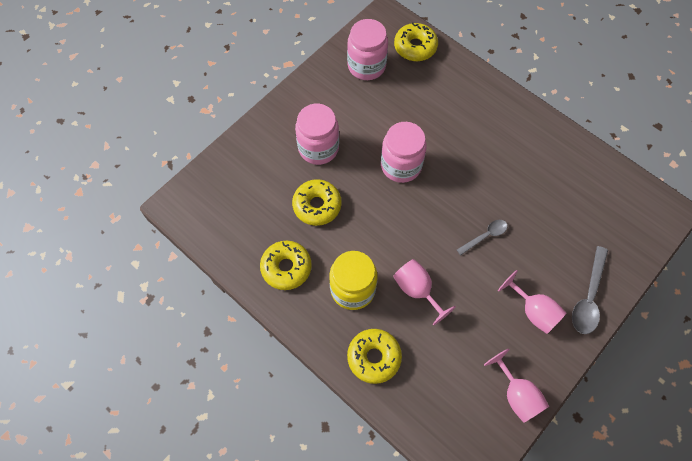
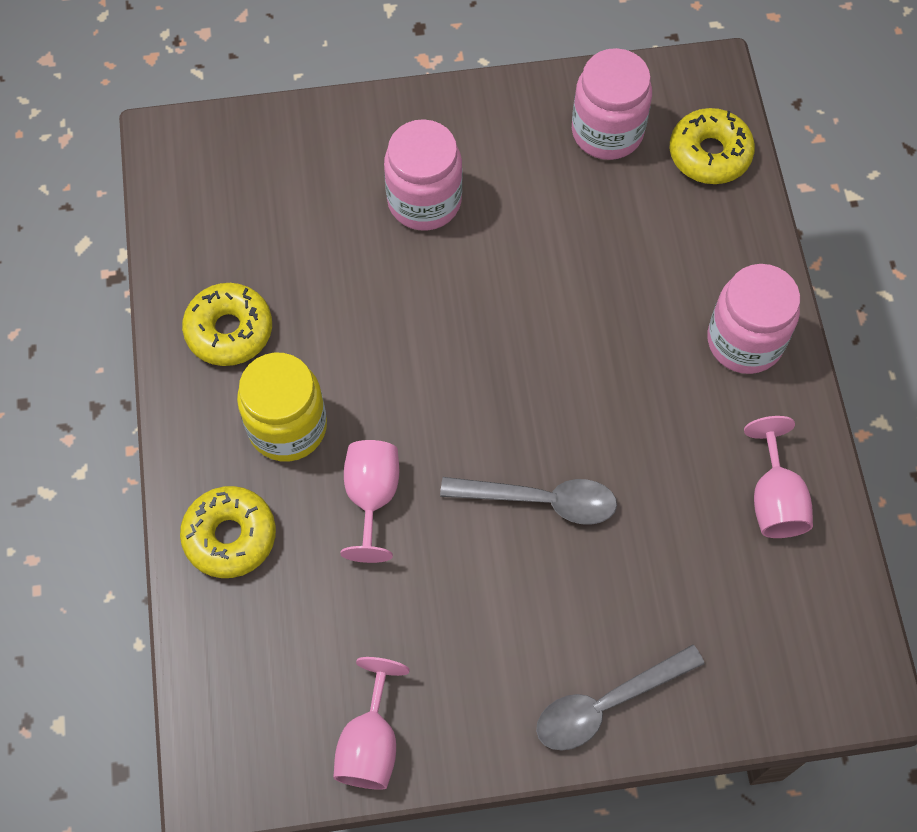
camera: 40 degrees right, 0 degrees up
(317, 205) = (347, 279): yellow donut -> none
(401, 165) = (517, 311): pink jar -> pink jar (744, 341)
(485, 236) = (540, 501): grey spoon -> grey spoon, size x1.60
(533, 311) = (506, 656): pink goblet -> pink goblet (774, 499)

